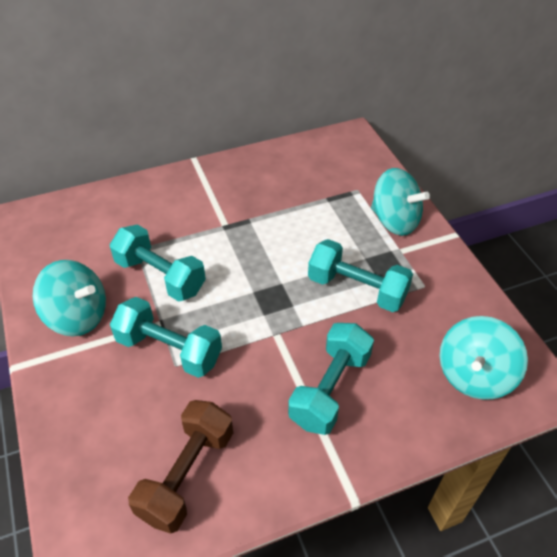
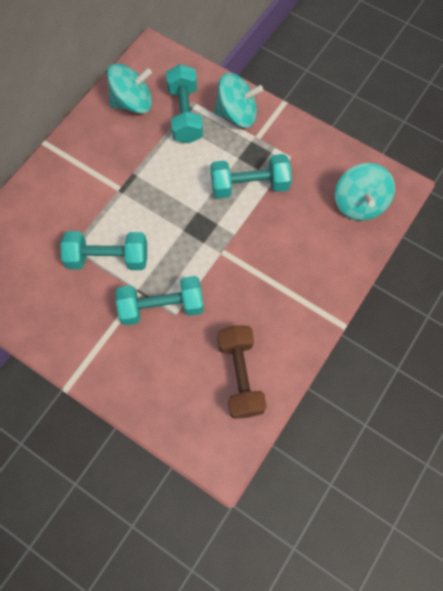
camera: 35 degrees left, 20 degrees up
(78, 316) = (76, 324): turquoise spinning top -> turquoise spinning top (133, 103)
(330, 389) = (283, 267): turquoise dumbbell -> turquoise dumbbell (185, 114)

